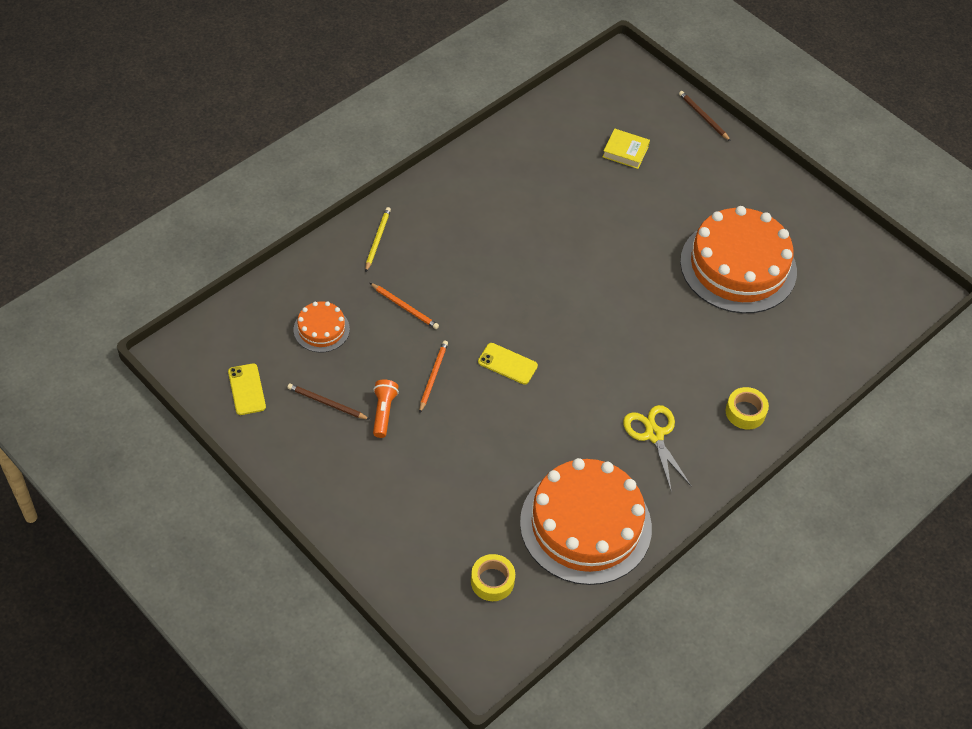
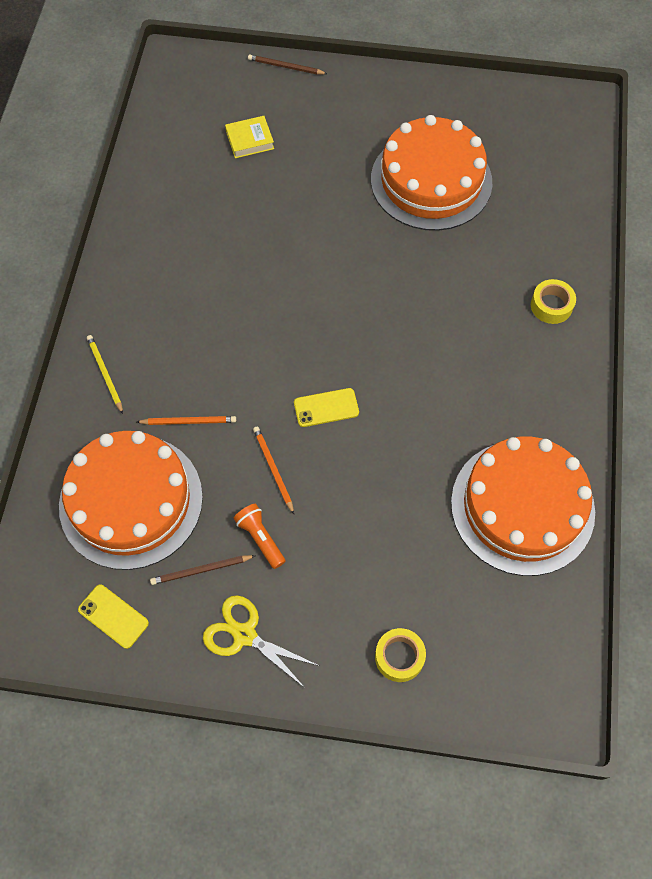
camera: 35 degrees left, 10 degrees up
(321, 329) = (131, 501): orange cake -> orange cake, size x2.19
(492, 581) = (496, 623): yellow tape -> yellow tape (399, 657)
(654, 435) = (501, 380): yellow scissors -> yellow scissors (244, 635)

